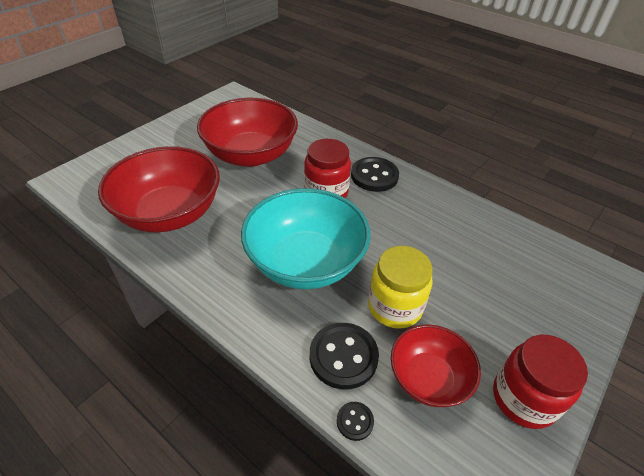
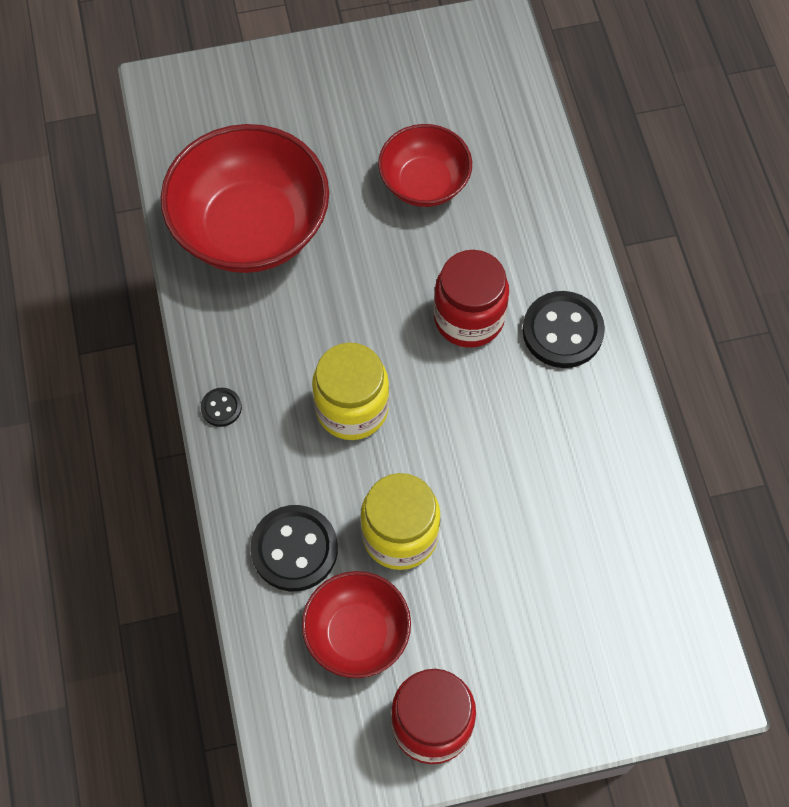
camera: 40 degrees right, 20 degrees up
(251, 155) = (424, 183): red bowl -> red bowl, size x0.58
(305, 262) = (352, 408): turquoise bowl -> yellow jar
(355, 421) = (249, 618): black button -> black button (221, 408)

